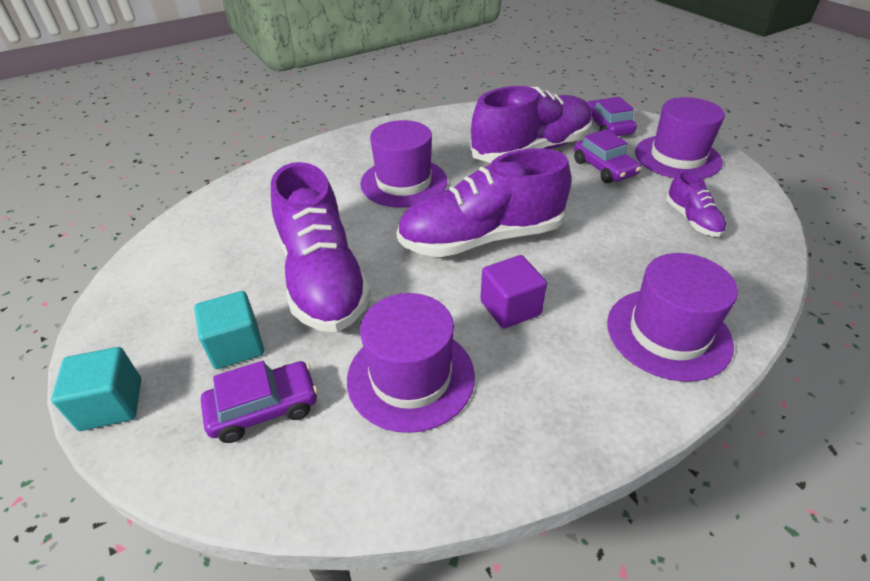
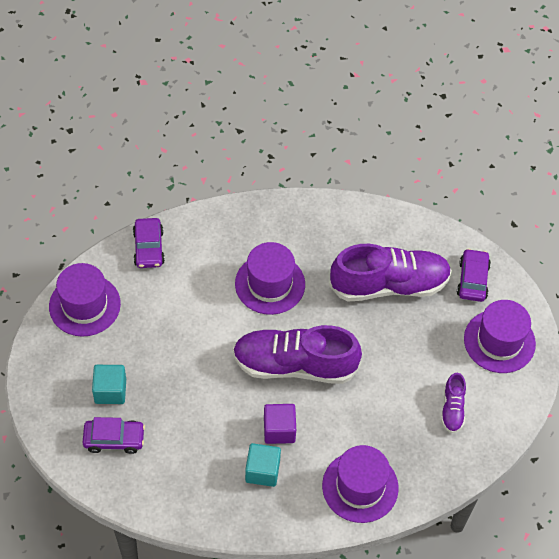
camera: 20 degrees right, 15 degrees up
(111, 404) = (38, 403): turquoise cube -> turquoise cube (262, 471)
(322, 279) = (176, 358): purple shoe -> none
(410, 377) = (198, 452): purple hat -> purple hat (84, 305)
(604, 168) = (431, 330): purple car -> purple car (149, 248)

